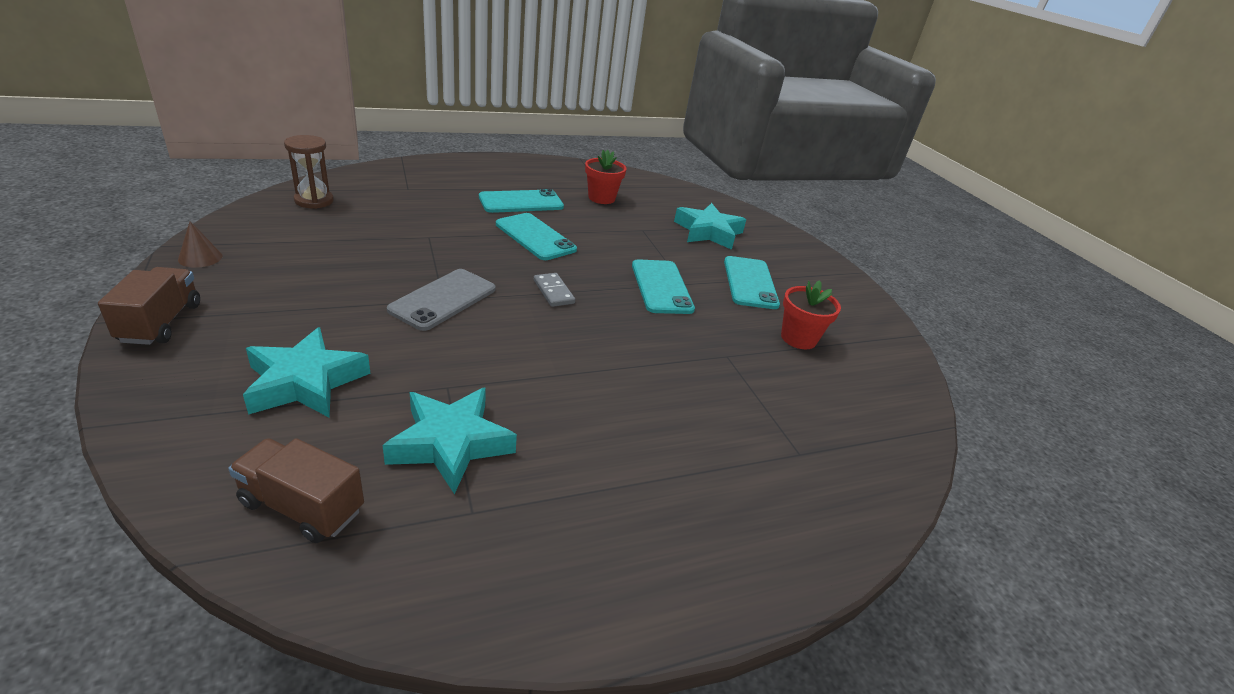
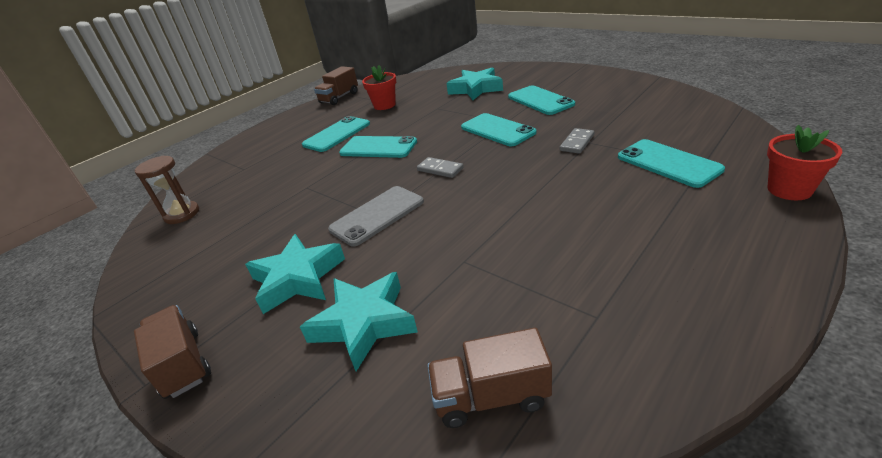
camera: 20 degrees left, 0 degrees up
(200, 257) = (145, 302): brown cone -> none
(443, 299) = (377, 215): grey phone -> grey phone turned 45 degrees clockwise
(450, 443) = (520, 290): turquoise star -> turquoise star (298, 278)
(575, 166) = (339, 98): none -> brown truck
(714, 348) = (577, 143): none -> grey domino
(767, 428) = (668, 163): none -> turquoise phone
(798, 338) = (609, 112): red flower pot -> red flower pot (789, 190)

